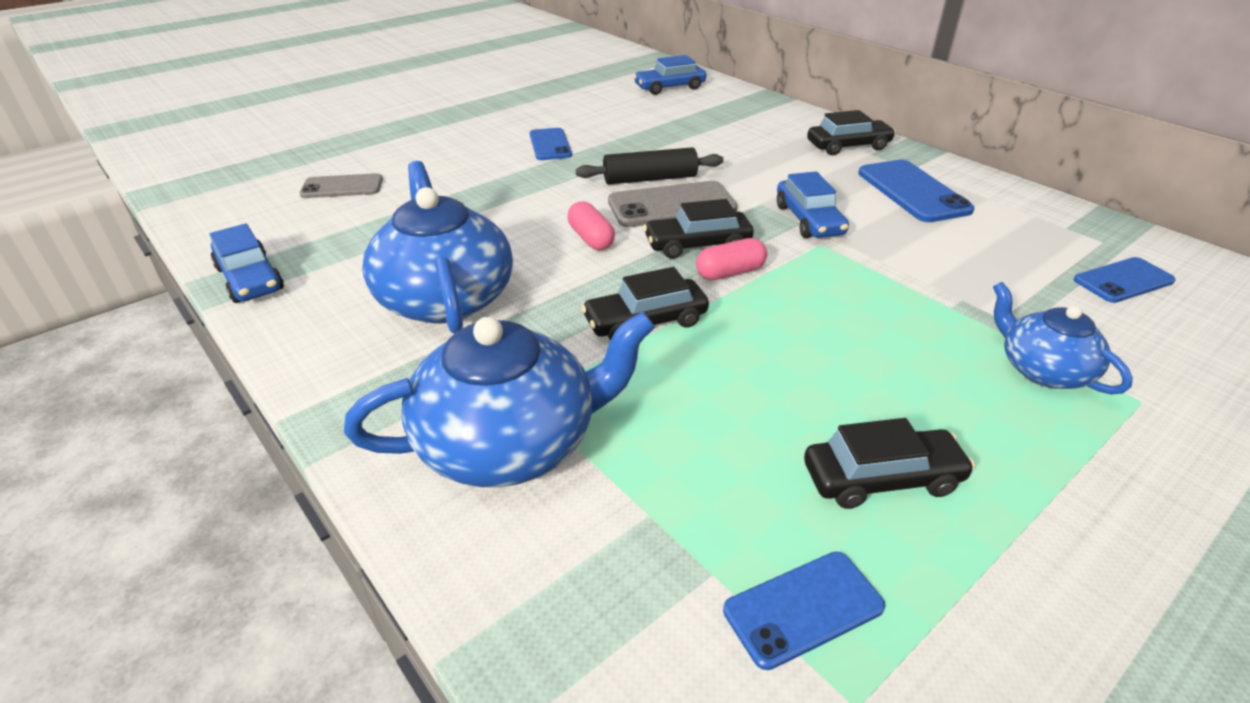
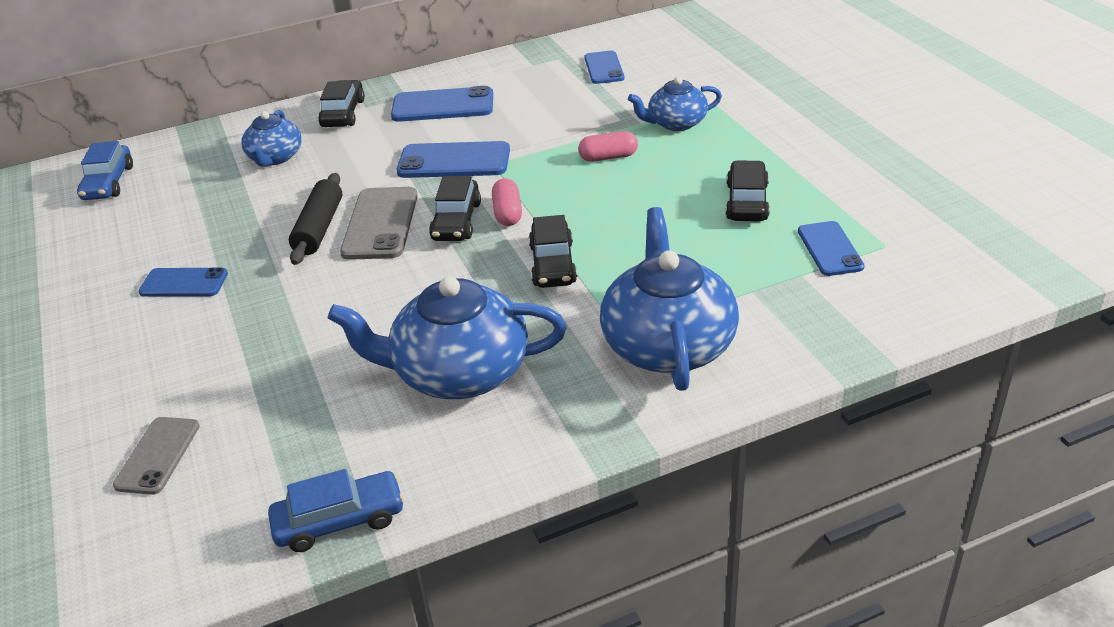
camera: 70 degrees left, 0 degrees up
(591, 238) = (409, 277): pink capsule -> pink capsule (608, 157)
(748, 135) = (275, 157): none -> blue teapot
(808, 220) = (454, 161): blue car -> blue phone

